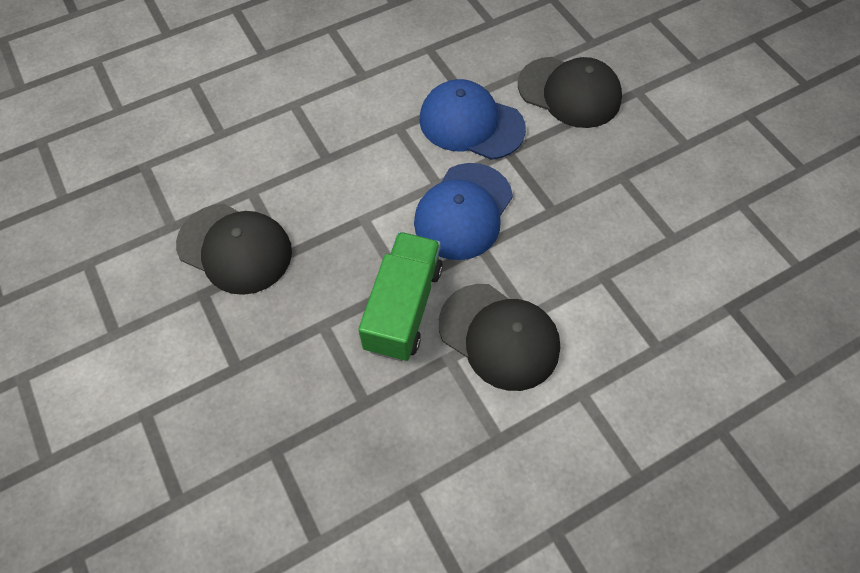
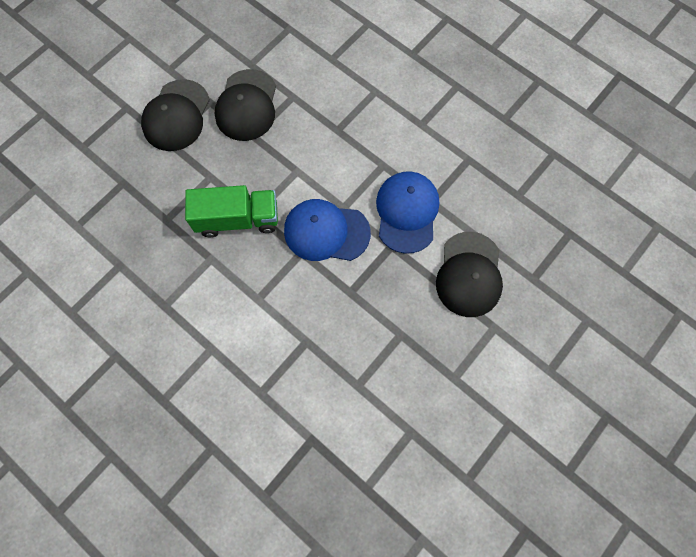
camera: 70 degrees right, 10 degrees up
(499, 336) = (236, 285): black cap -> black cap (176, 116)

